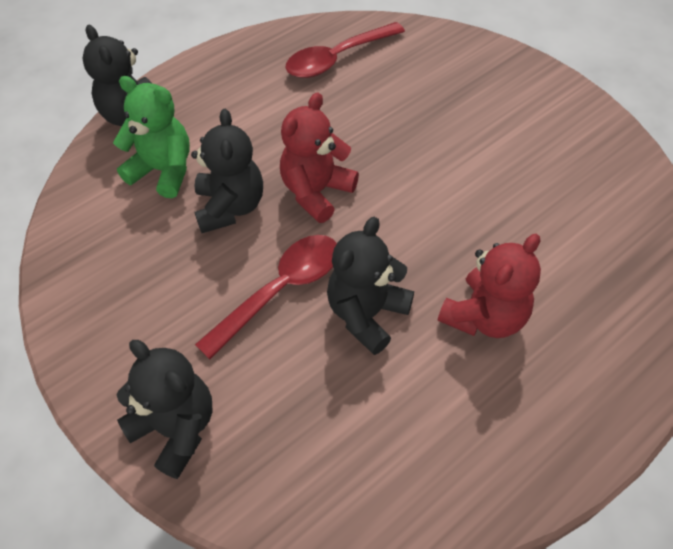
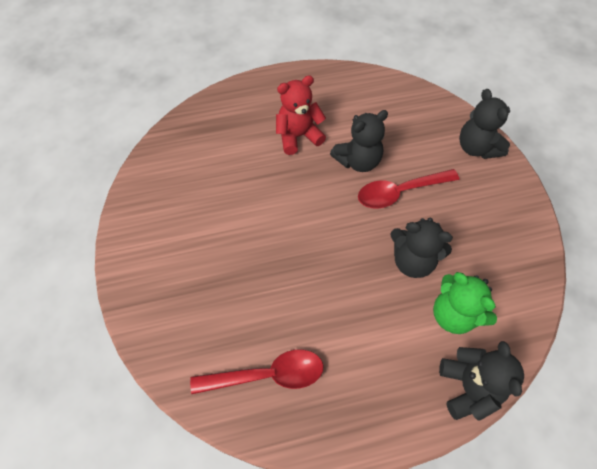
camera: 155 degrees left, 5 degrees up
(230, 207) = (412, 261): black teddy bear -> black teddy bear turned 90 degrees counterclockwise
(316, 192) = (350, 247): red teddy bear -> none

